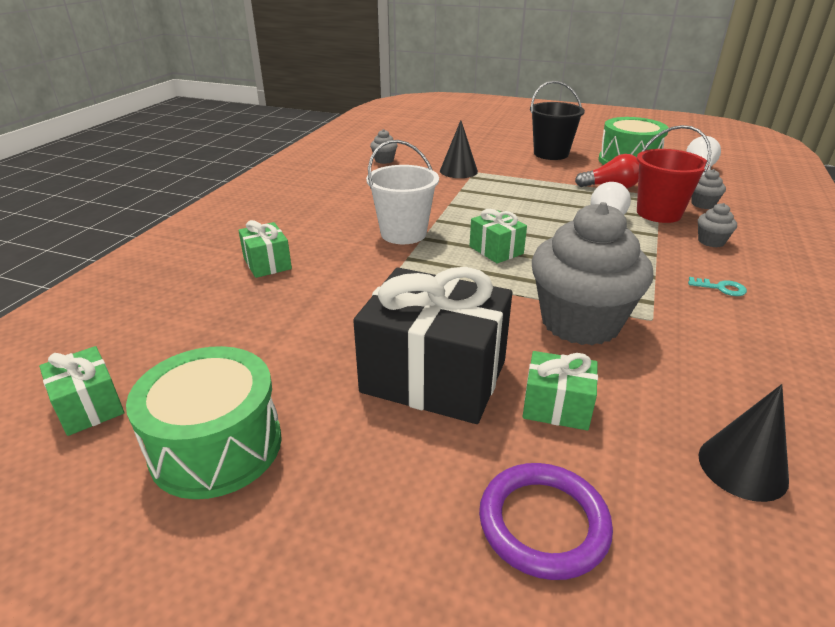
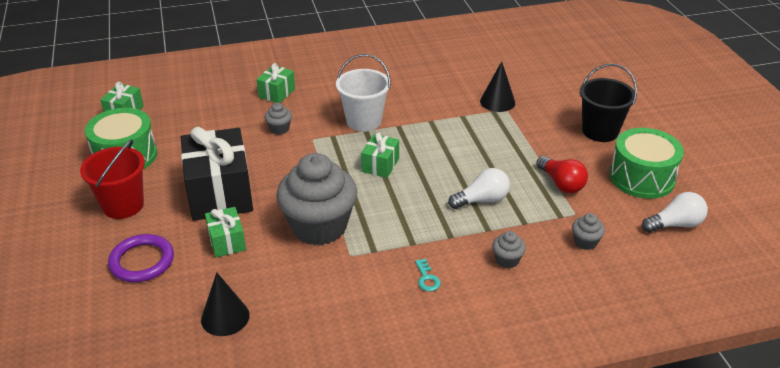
camera: 55 degrees right, 5 degrees up
(384, 160) = (474, 63): grey cupcake -> grey cupcake (279, 129)
(658, 213) = (534, 222): red bucket -> red bucket (123, 205)

